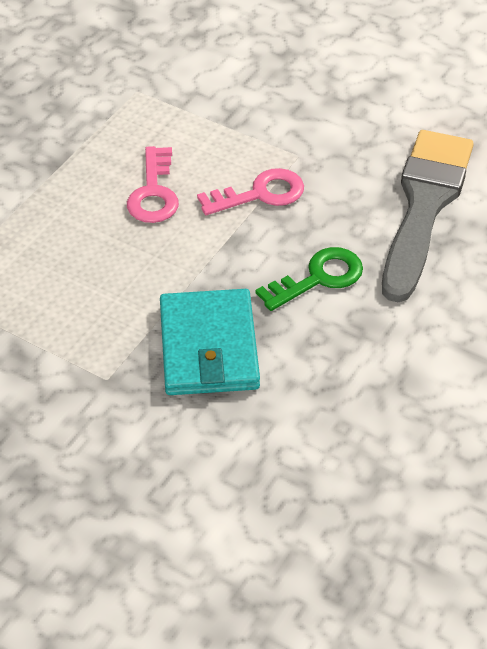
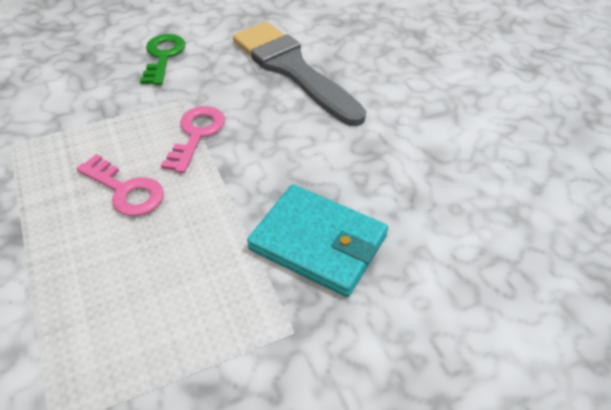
camera: 55 degrees left, 0 degrees up
(319, 278) = (306, 147): green key -> green key (163, 56)

